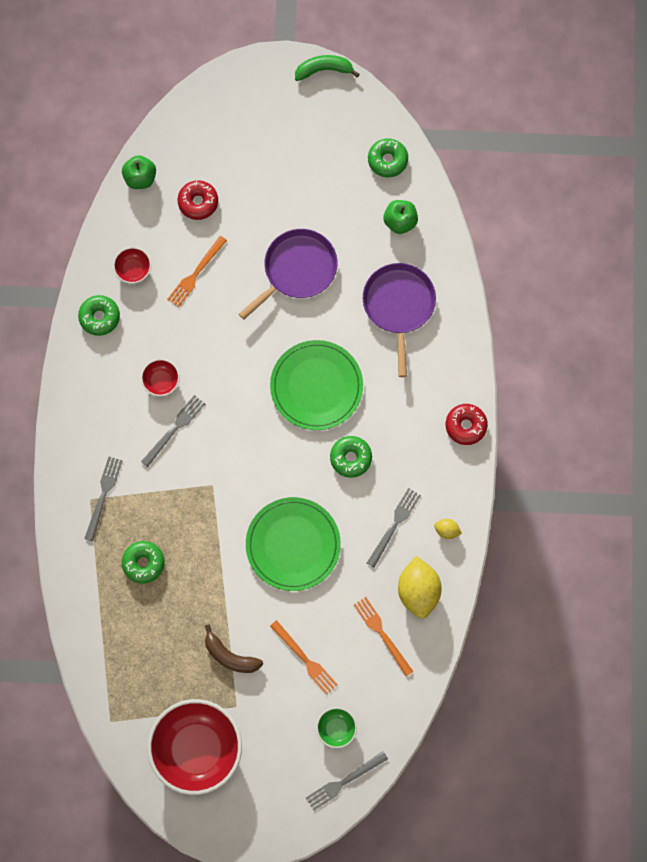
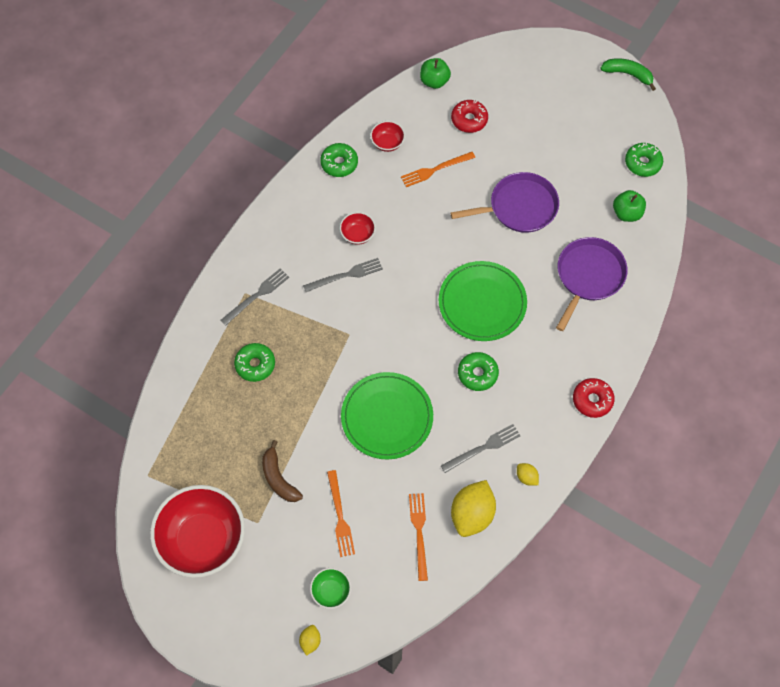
camera: 30 degrees right, 10 degrees down
(344, 781) = (310, 641): grey fork -> yellow lemon

